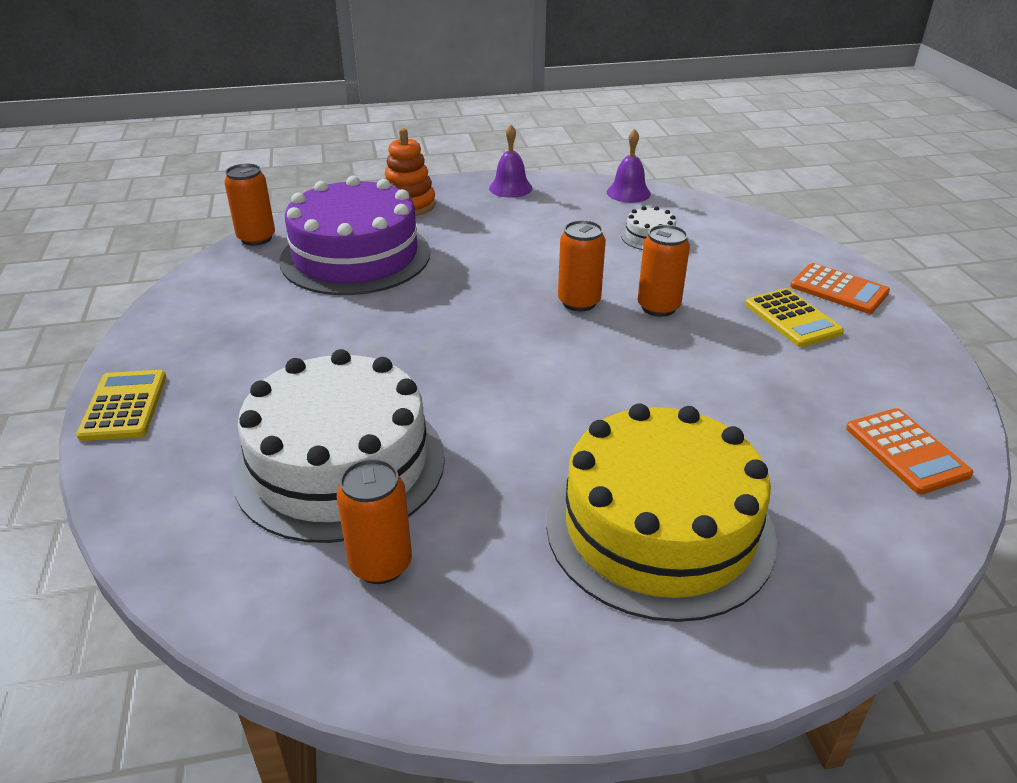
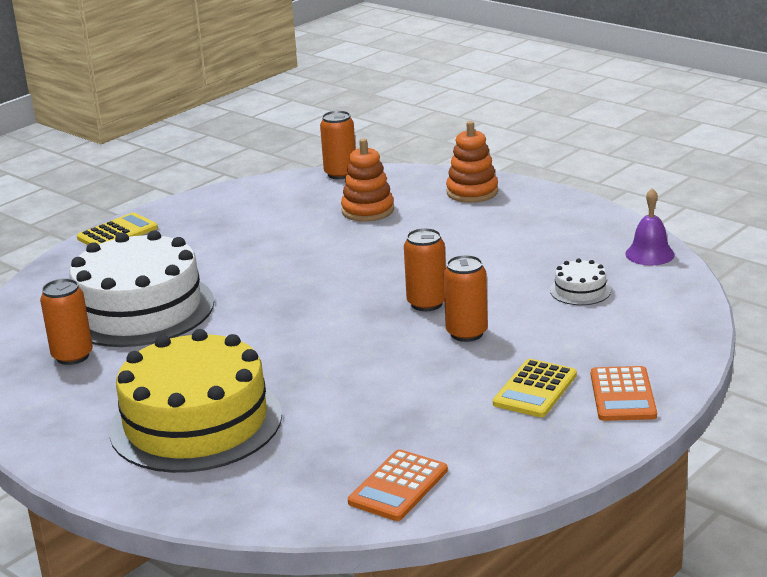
camera: 55 degrees right, 10 degrees down
(355, 256) = (367, 211): purple cake -> orange stacking toy
(510, 188) = (569, 211): purple bell -> none

